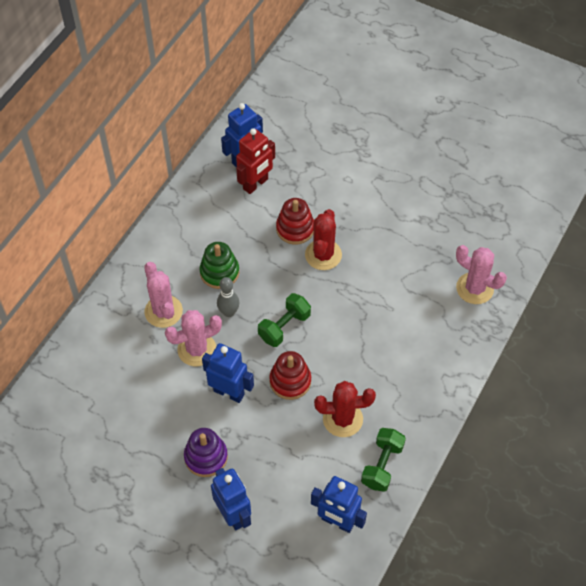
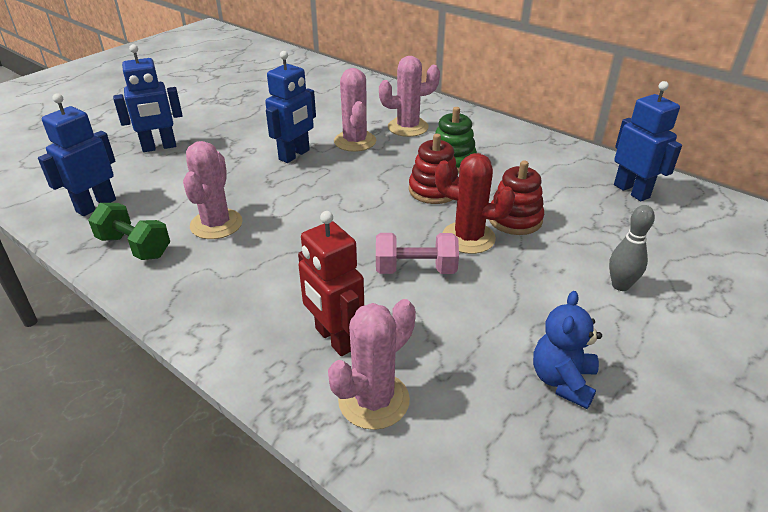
camera: 100 degrees right, 20 degrees down
(206, 457) = (230, 138): purple stacking toy -> none
(229, 312) = (395, 162): grey bowling pin -> grey bowling pin (620, 285)
(256, 184) = (589, 196): red robot -> red robot (334, 339)
(284, 327) = (363, 196): green dumbbell -> none
(290, 381) = (288, 193): red stacking toy -> red stacking toy (433, 190)
(342, 419) = (216, 224): red cactus -> pink cactus
(364, 282) = (415, 269): none -> pink dumbbell
(437, 207) = (562, 381): none -> blue teddy bear

